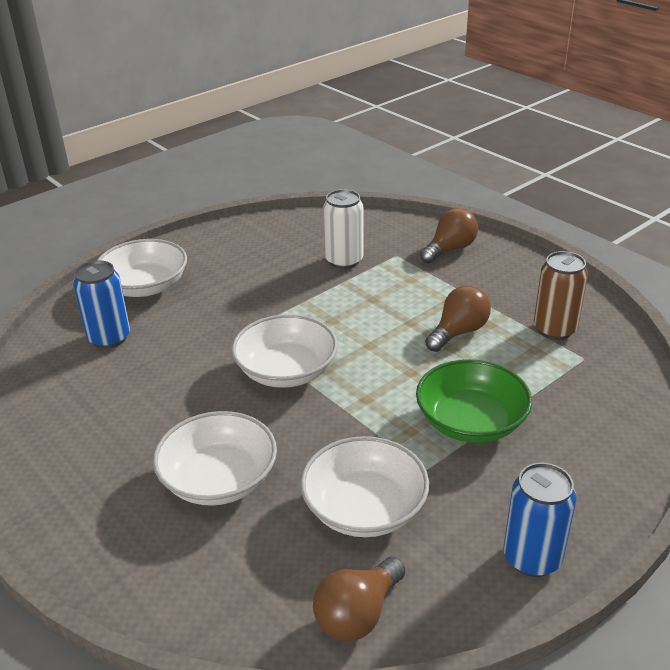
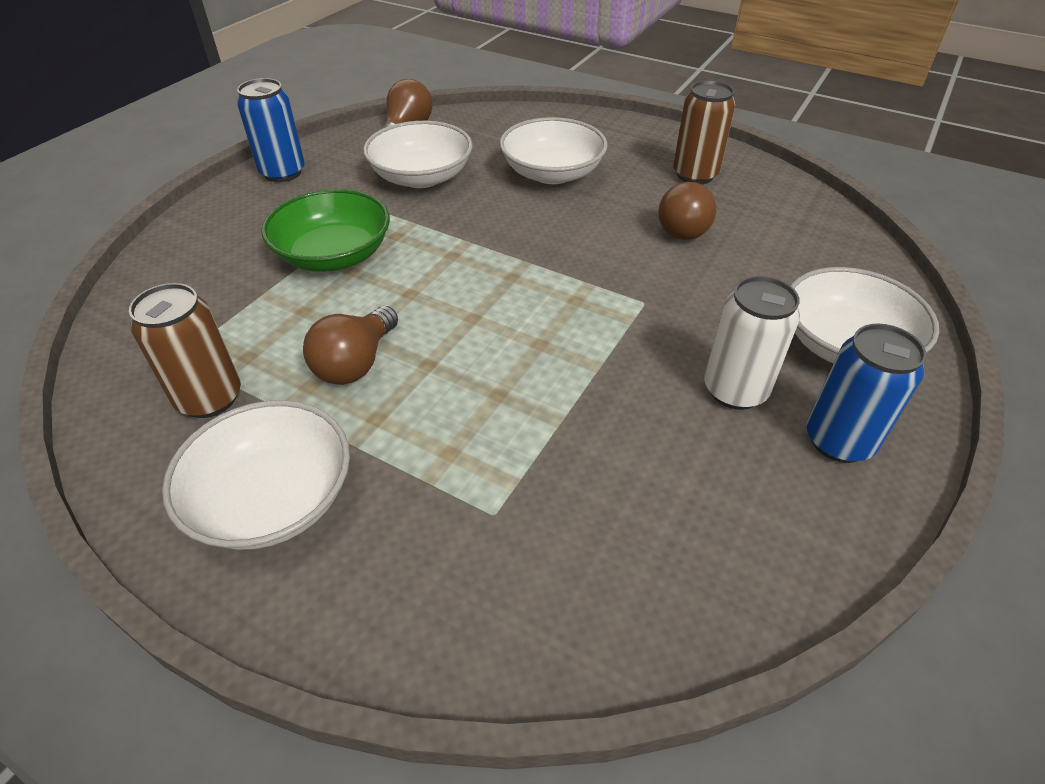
camera: 160 degrees right, 10 degrees up
(79, 442) = (695, 175): none -> brown can
(109, 338) = (792, 264): blue can -> blue can (838, 441)
(286, 371) = (556, 268): white bowl -> white bowl (272, 499)
(344, 260) = (585, 475): white can -> white can (735, 390)
(450, 249) = (390, 564): brown light bulb -> brown light bulb (686, 228)

